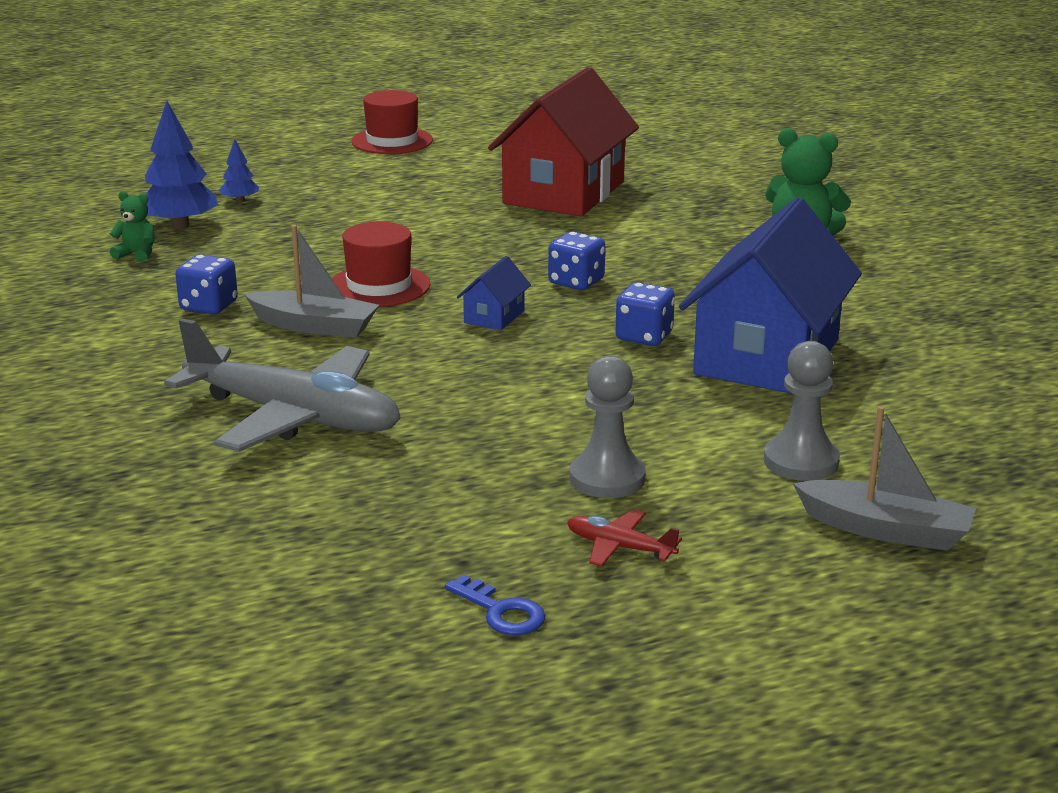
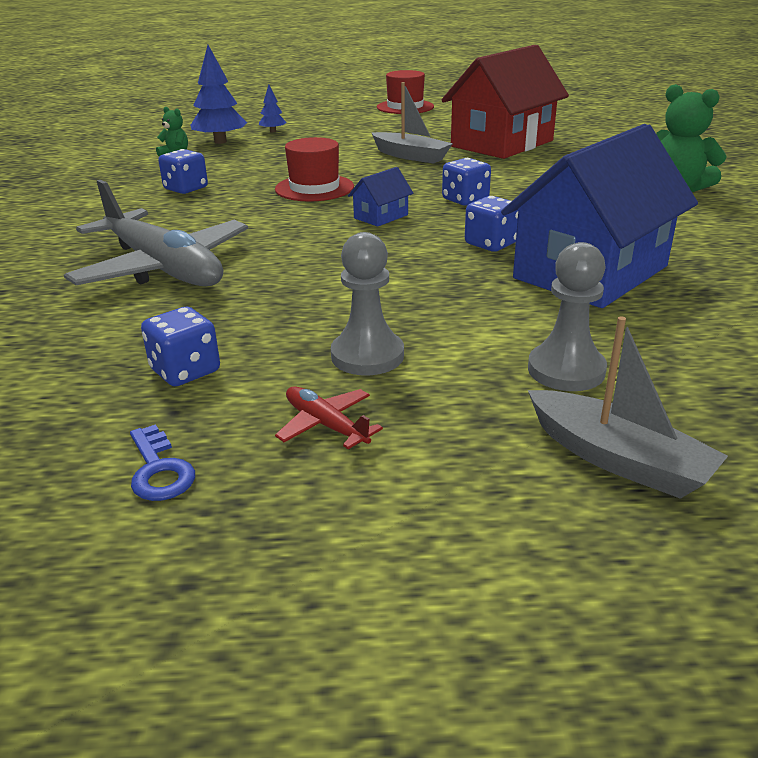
camera: 20 degrees right, 5 degrees up
(314, 326) = (243, 209): grey boat -> grey boat (411, 156)
(437, 523) = (185, 371): none -> blue dice

